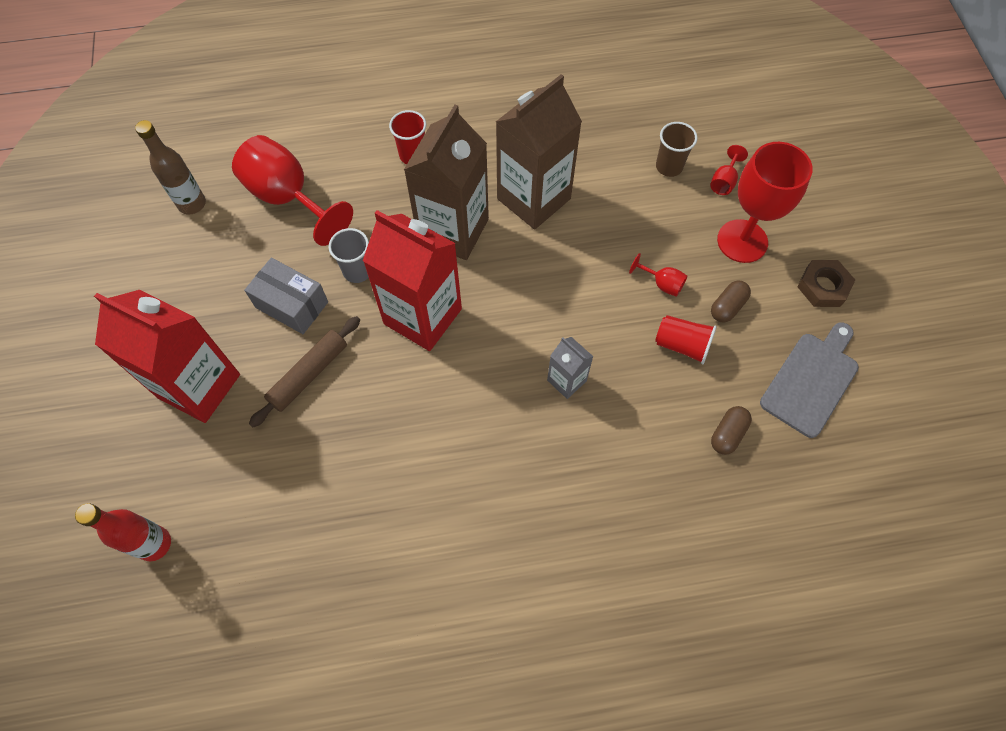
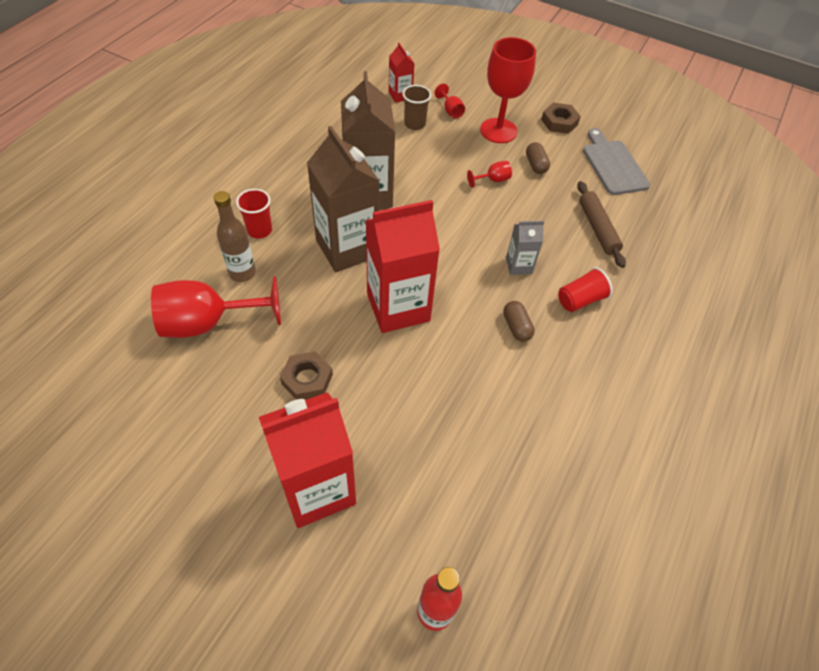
camera: 55 degrees left, 10 degrees down
(192, 204) = (134, 390): brown bottle -> brown bottle (242, 273)
(292, 304) = (307, 379): grey box -> brown nut
(309, 374) = (379, 405): brown rolling pin -> brown rolling pin (597, 228)
(357, 271) = (321, 321): grey cup -> none
(682, 345) = (543, 199): red cup -> red cup (580, 300)
(697, 126) = (400, 95): none -> red carton
(727, 434) = (618, 219): brown capsule -> brown capsule (516, 327)

